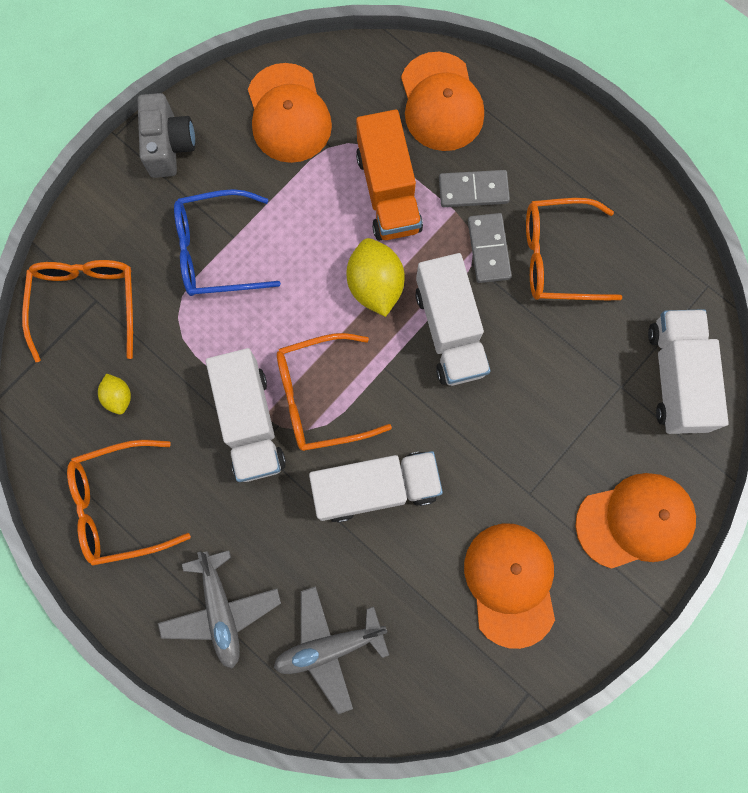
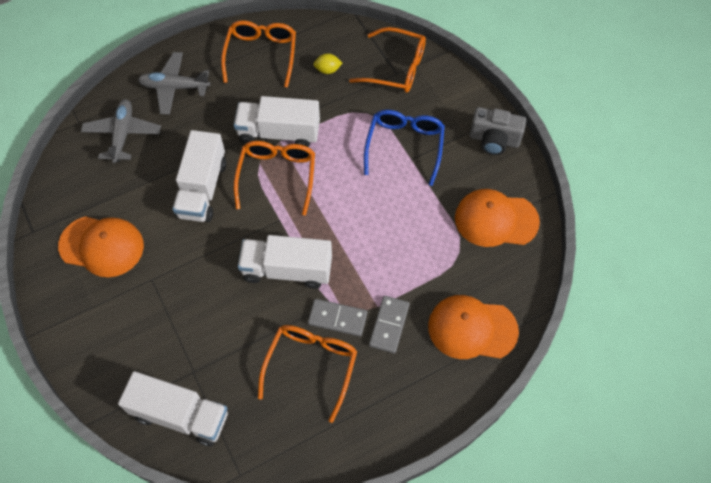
camera: 110 degrees right, 15 degrees down
(375, 286) = (340, 233): yellow lemon -> none
(388, 192) = (409, 265): orange truck -> none
(635, 521) = (97, 341): orange cap -> none

